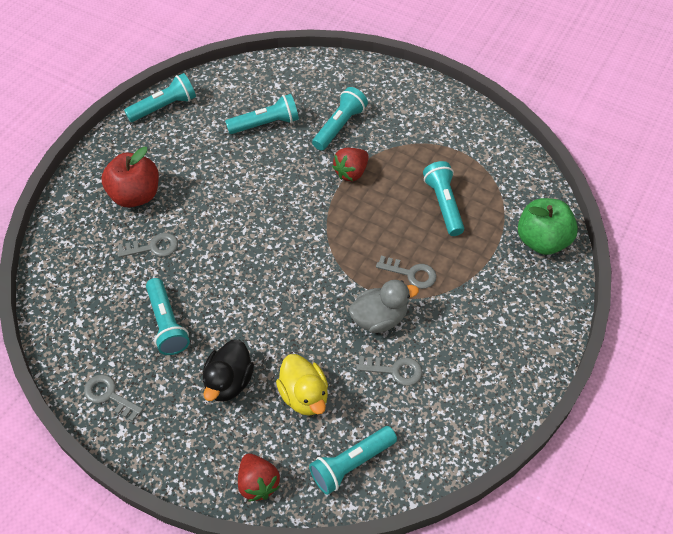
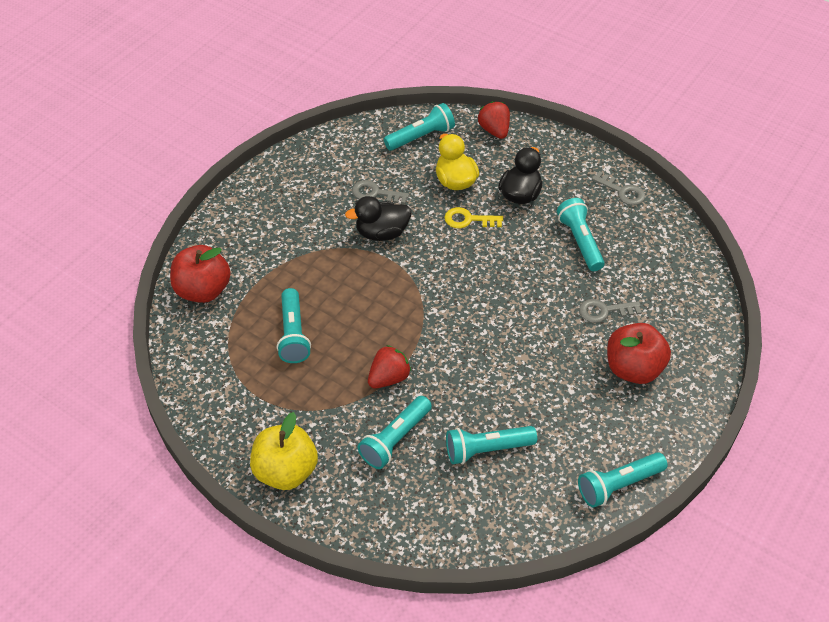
camera: 175 degrees left, 5 degrees down
(287, 342) = (468, 220): none -> yellow key
(379, 318) = (382, 233): grey duck -> black duck
(411, 273) = (344, 268): grey key -> none
(420, 99) = (286, 471): none -> yellow apple
(542, 240) = (203, 290): green apple -> red apple

